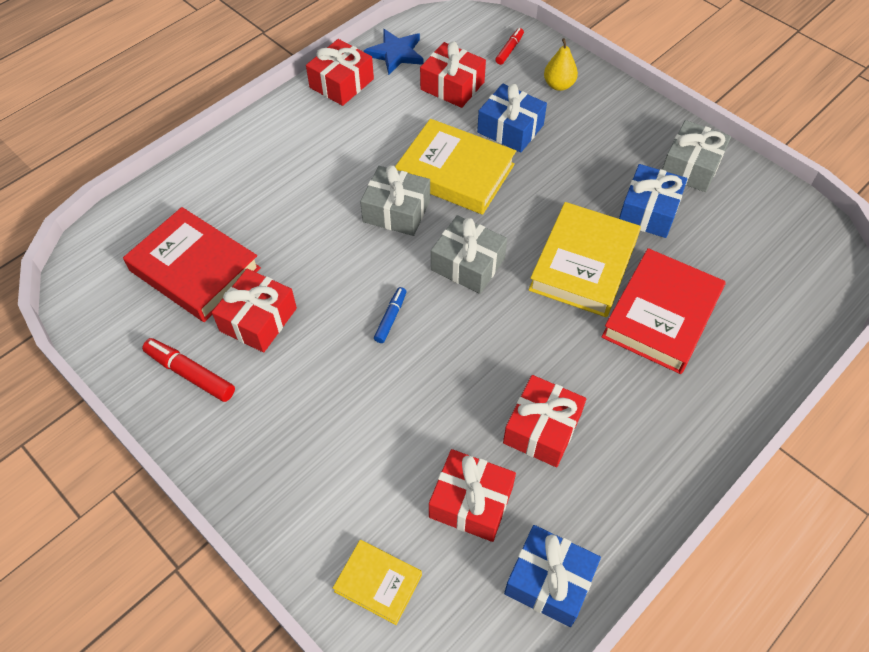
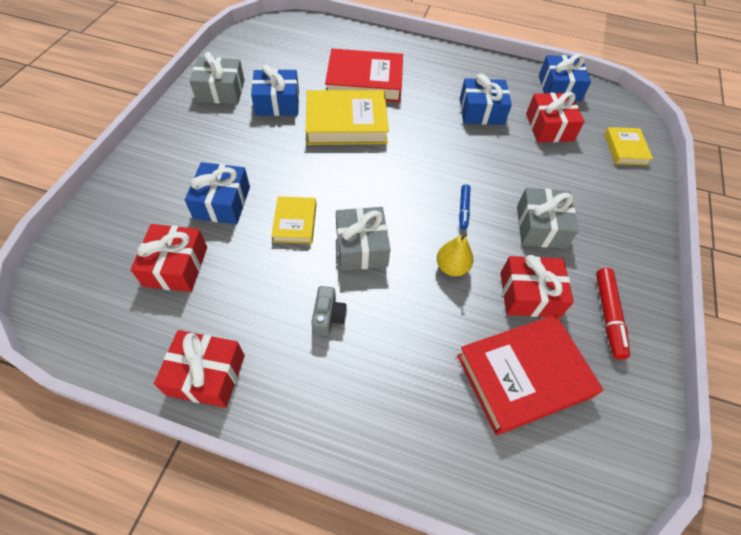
camera: 120 degrees left, 0 degrees up
(195, 269) = (523, 376): red book -> red book turned 60 degrees clockwise
(340, 163) = (328, 317): none -> grey camera
(391, 318) = (463, 209): blue marker -> blue marker turned 75 degrees counterclockwise
(396, 54) = (135, 340): blue star -> none
(455, 172) = (295, 223): yellow book -> yellow book, size x0.54
(468, 264) = (386, 182): grey gift -> grey gift (540, 227)
(509, 50) = (102, 238): red marker -> none
(542, 429) = (481, 111): red gift -> blue gift
(558, 85) = (148, 186): yellow pear -> yellow pear (451, 267)

